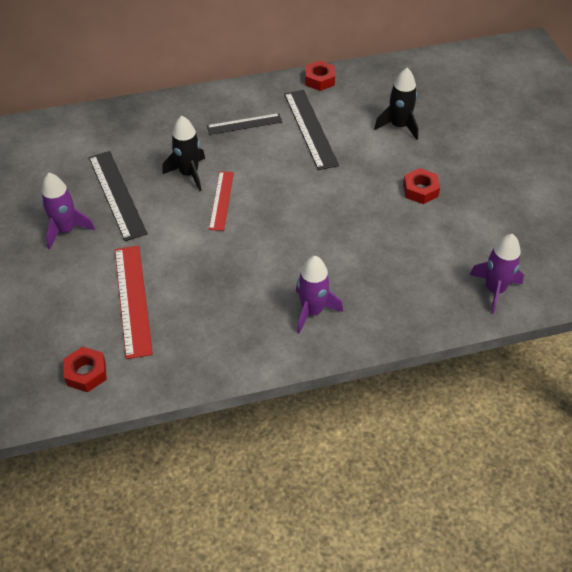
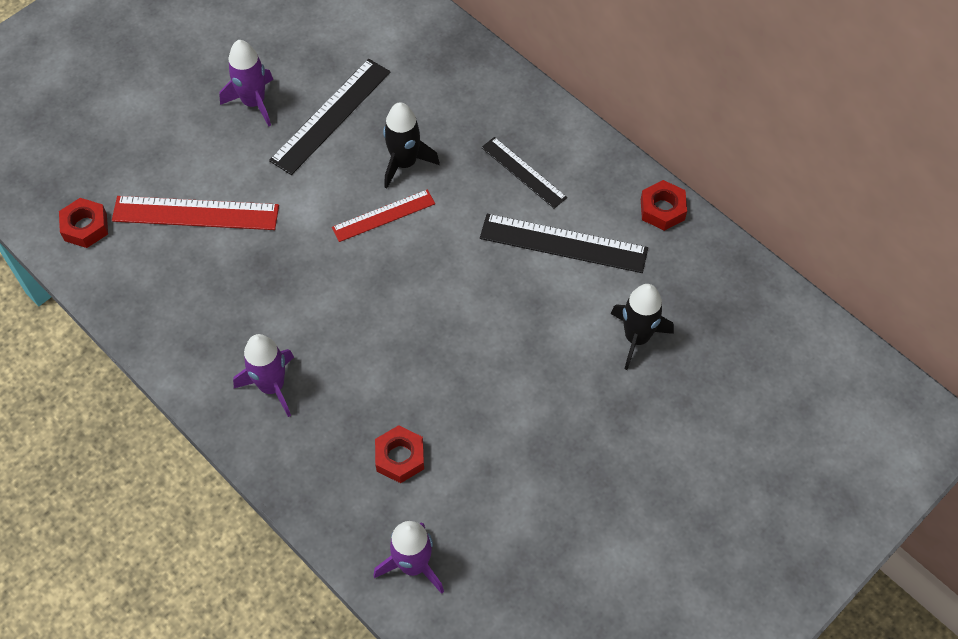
camera: 60 degrees right, 10 degrees up
(133, 300) = (195, 213): red ruler -> red ruler turned 45 degrees clockwise
(310, 128) = (563, 243): black ruler -> black ruler turned 60 degrees clockwise
(420, 190) = (533, 413): red nut -> red nut (400, 457)

